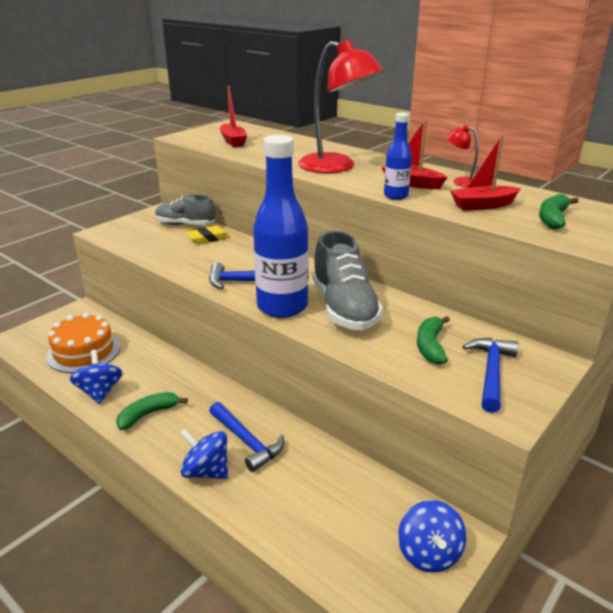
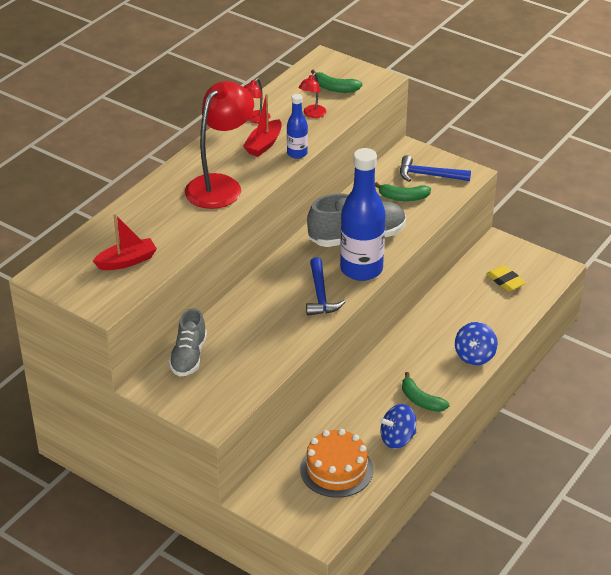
camera: 95 degrees left, 10 degrees up
(208, 238) = (226, 333): yellow eraser -> yellow eraser (505, 281)
(246, 441) = (439, 339): blue hammer -> none
(429, 553) = (514, 256): blue spinning top -> none
(483, 205) = (312, 114): red boat -> red lamp

